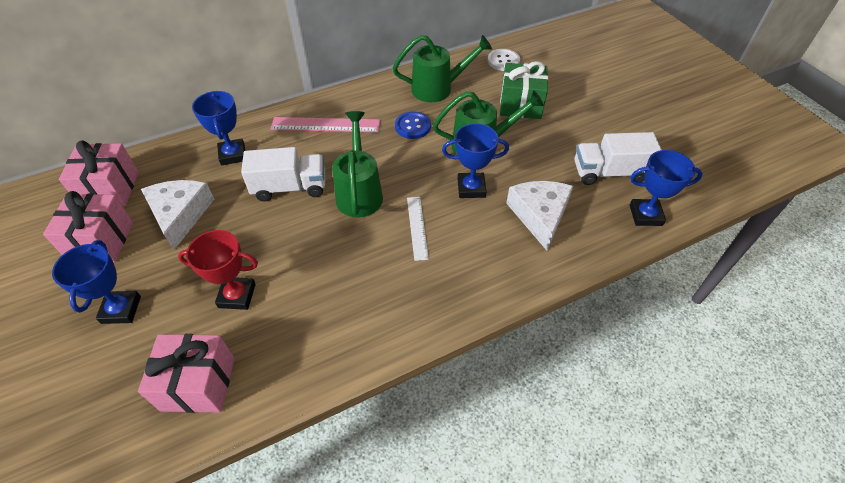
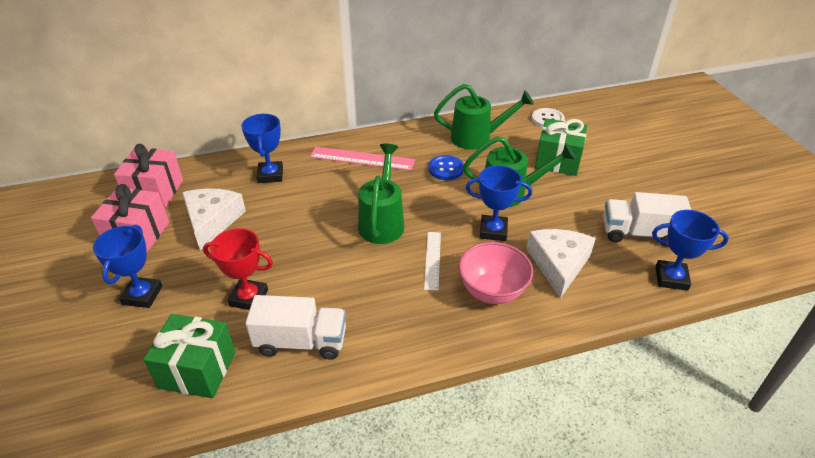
camera: 10 degrees right, 10 degrees down
(198, 384) = (197, 370): pink gift -> green gift
(290, 187) = (317, 209): white truck -> white truck (301, 341)
(481, 253) = (492, 291): none -> pink bowl

